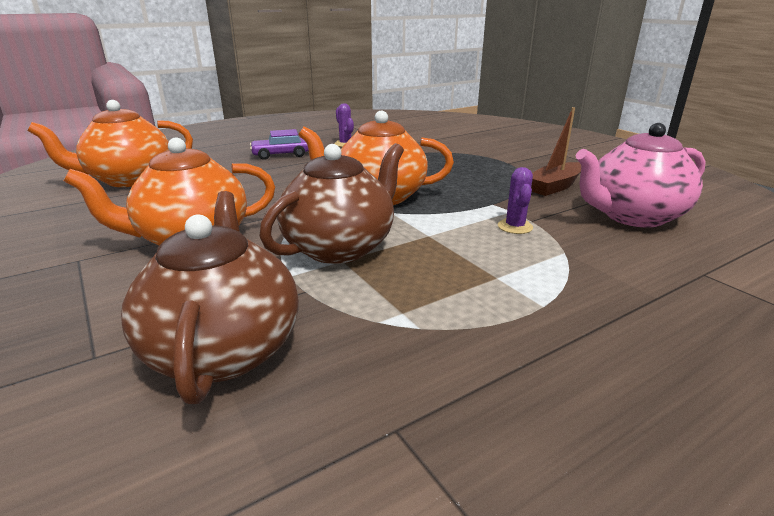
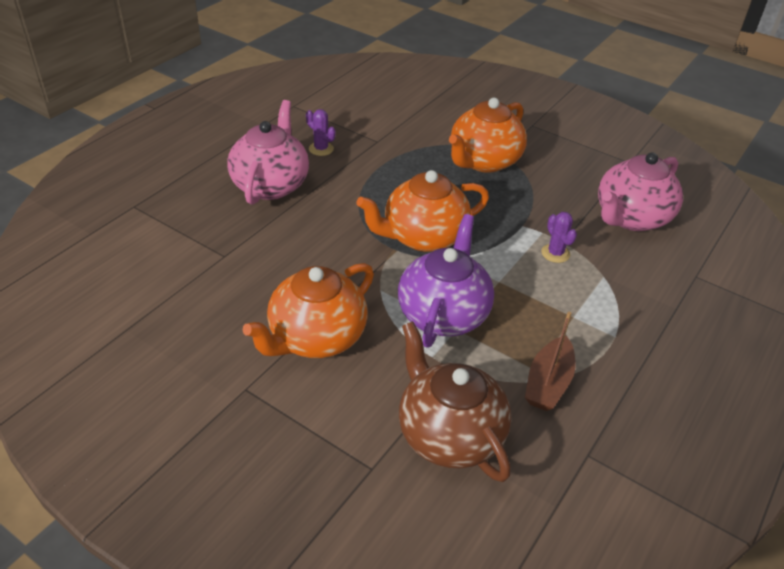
camera: 25 degrees left, 15 degrees up
(129, 179) = (153, 267): orange teapot -> orange teapot (484, 161)
(281, 155) = (271, 185): purple car -> pink teapot
(340, 247) = (443, 314): brown teapot -> purple teapot
(555, 186) = (558, 187): brown boat -> brown boat (548, 383)

